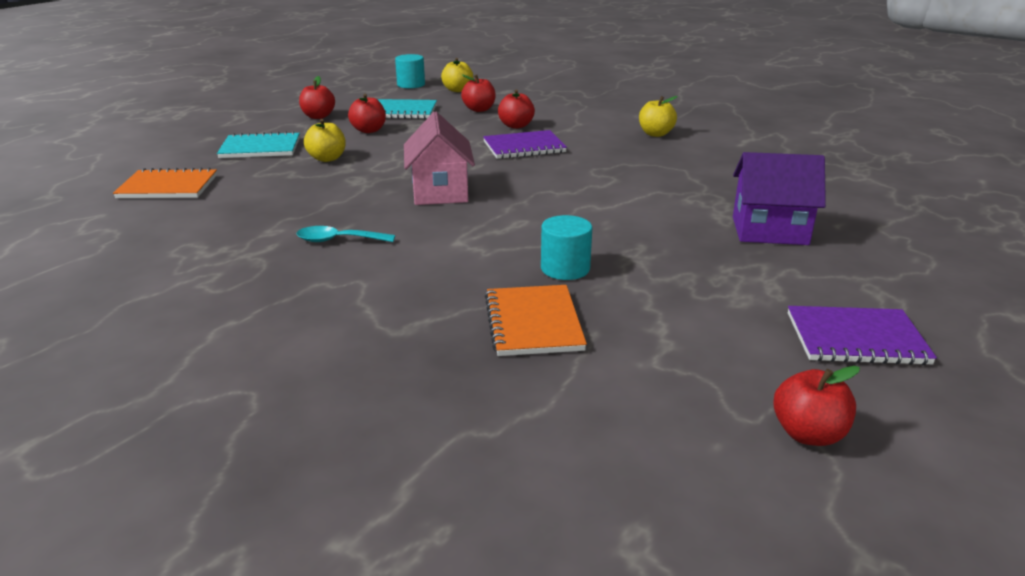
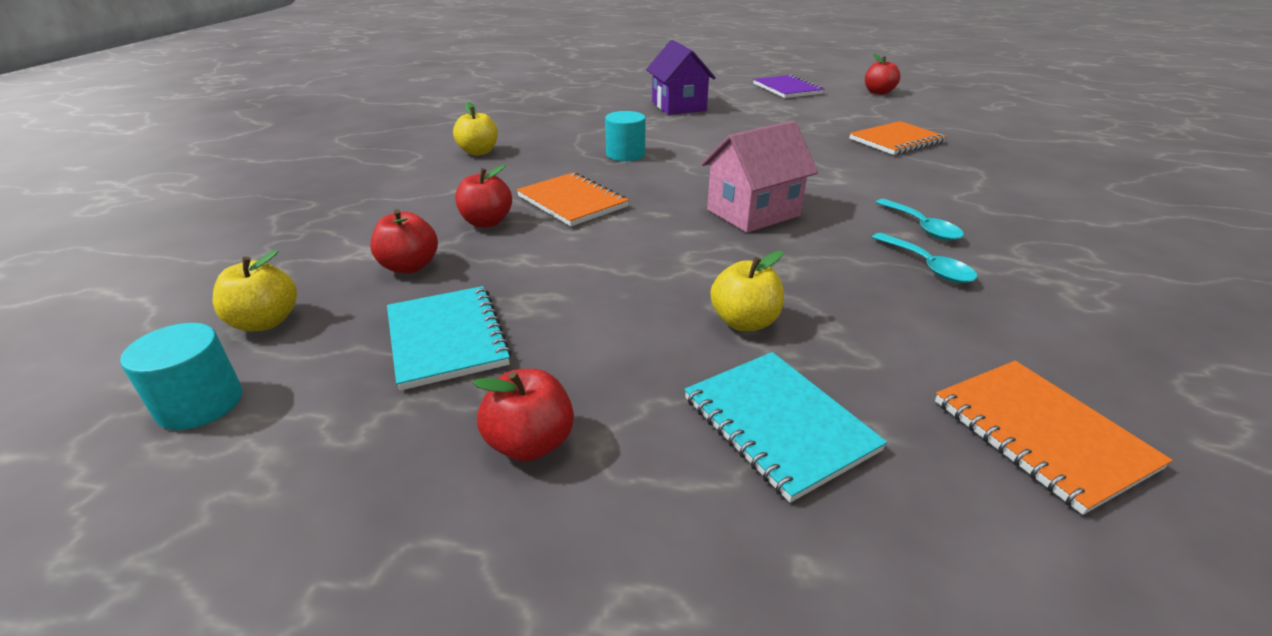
camera: 115 degrees left, 5 degrees up
(295, 219) = (927, 266): none -> turquoise spoon
(369, 130) = (583, 334): red apple -> none
(524, 147) = (572, 202): purple notebook -> orange notebook
(565, 268) = (818, 144): turquoise cylinder -> turquoise cylinder (625, 154)

